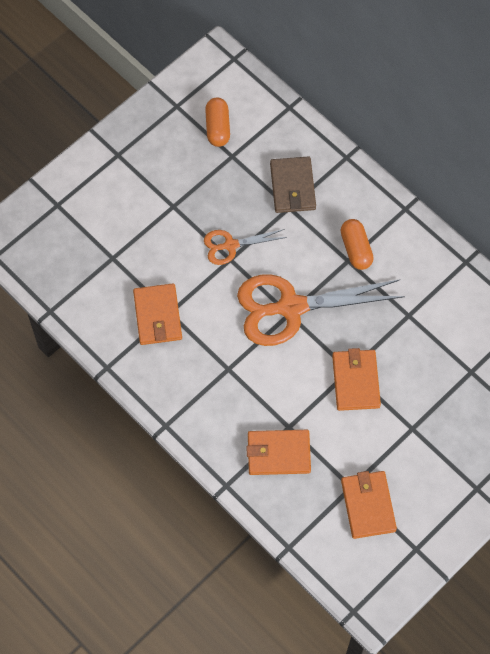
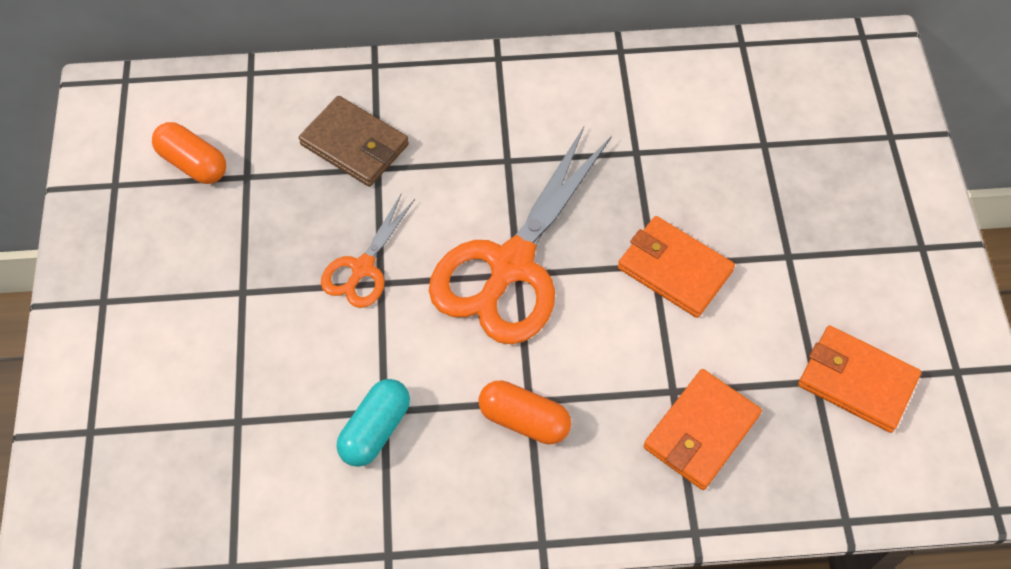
camera: 50 degrees left, 5 degrees down
(157, 316) = (375, 429): orange wallet -> turquoise capsule
(356, 249) = (501, 141): orange capsule -> orange capsule (524, 419)

